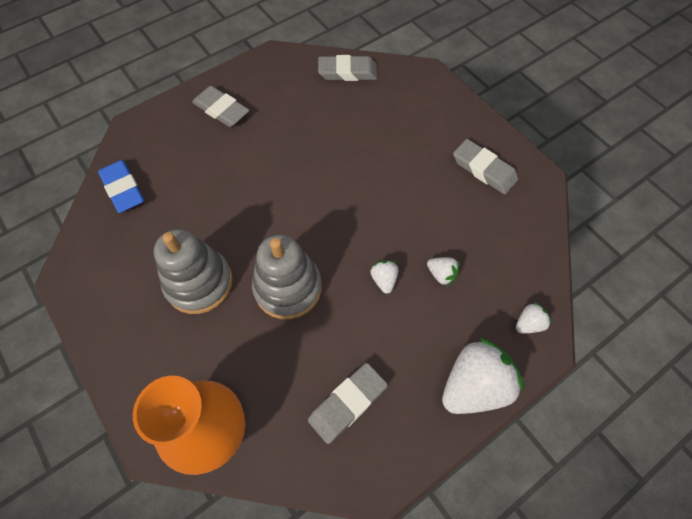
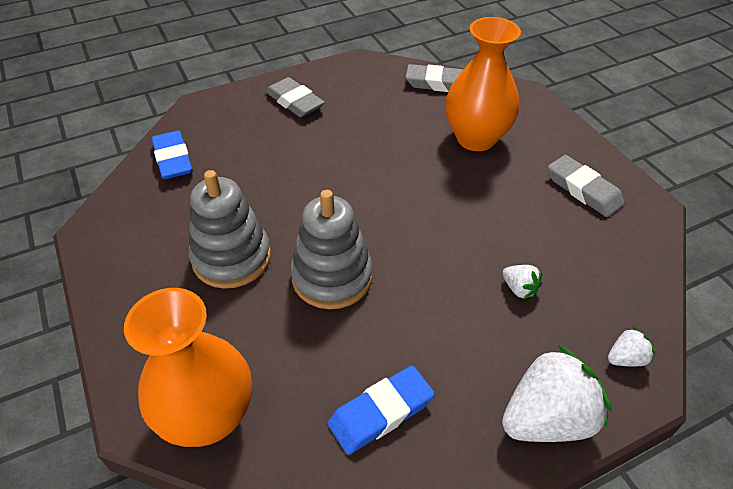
camera: 10 degrees right, 15 degrees down
(347, 403) = (381, 412): grey eraser -> blue eraser
(384, 280) = (448, 285): white strawberry -> none
(388, 128) = (476, 138): none -> orange vase

